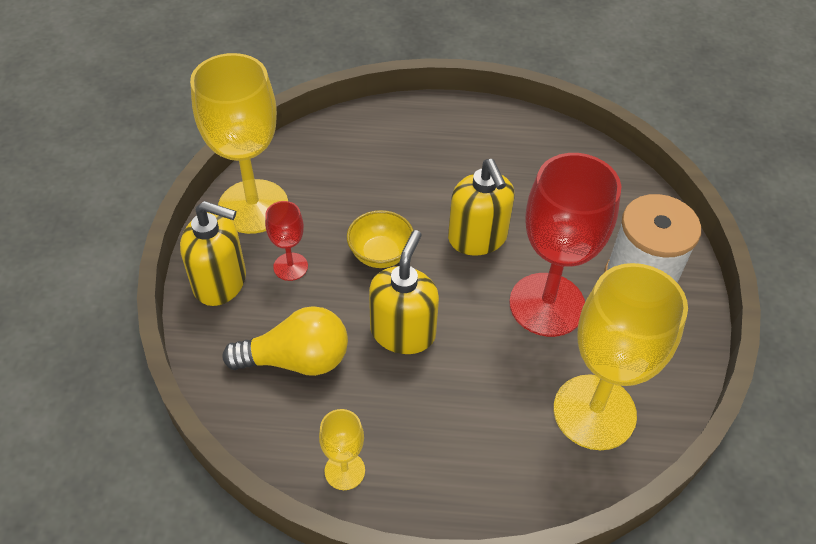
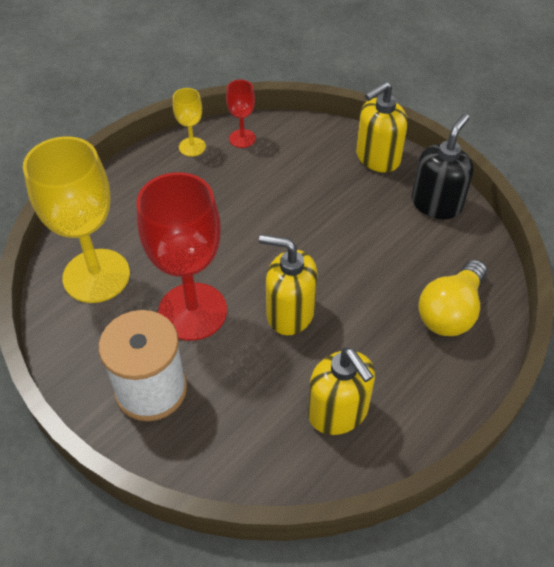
camera: 130 degrees right, 0 degrees up
(253, 206) = (436, 204): yellow goblet -> black soap dispenser
(290, 266) = (360, 195): red goblet -> red goblet (242, 138)
(297, 359) = (282, 163): yellow light bulb -> yellow light bulb (450, 312)
(380, 254) = (327, 247): yellow bowl -> none
(403, 332) = (252, 220): yellow soap dispenser -> yellow soap dispenser (338, 412)

